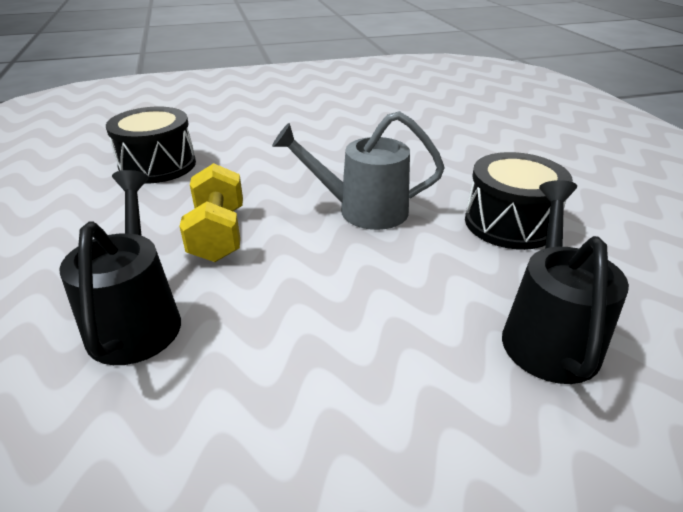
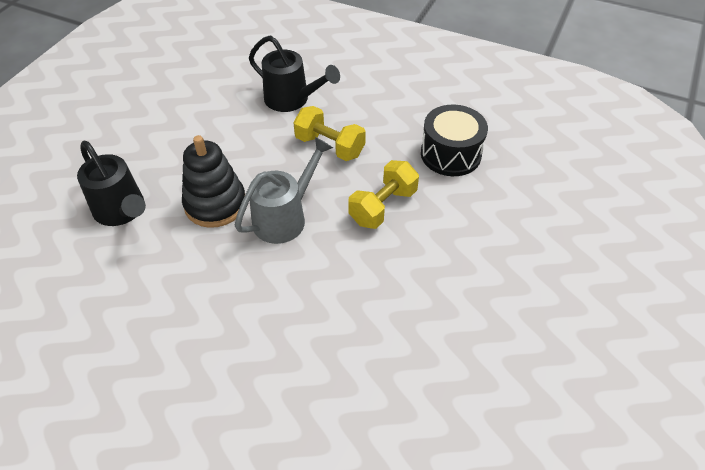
camera: 130 degrees right, 15 degrees up
(276, 170) = (383, 207): none -> yellow dumbbell
(415, 263) = (215, 204): none -> black stacking toy
(509, 223) = (189, 277): black drum -> none

